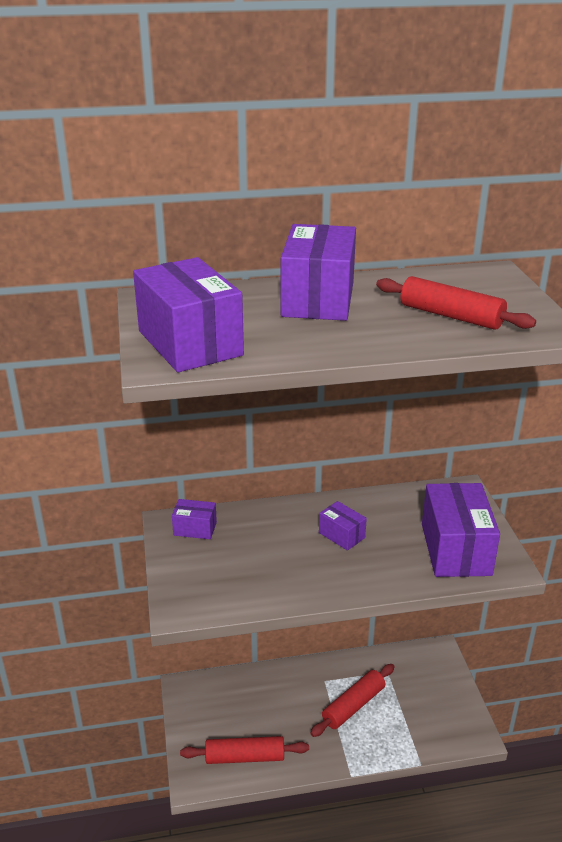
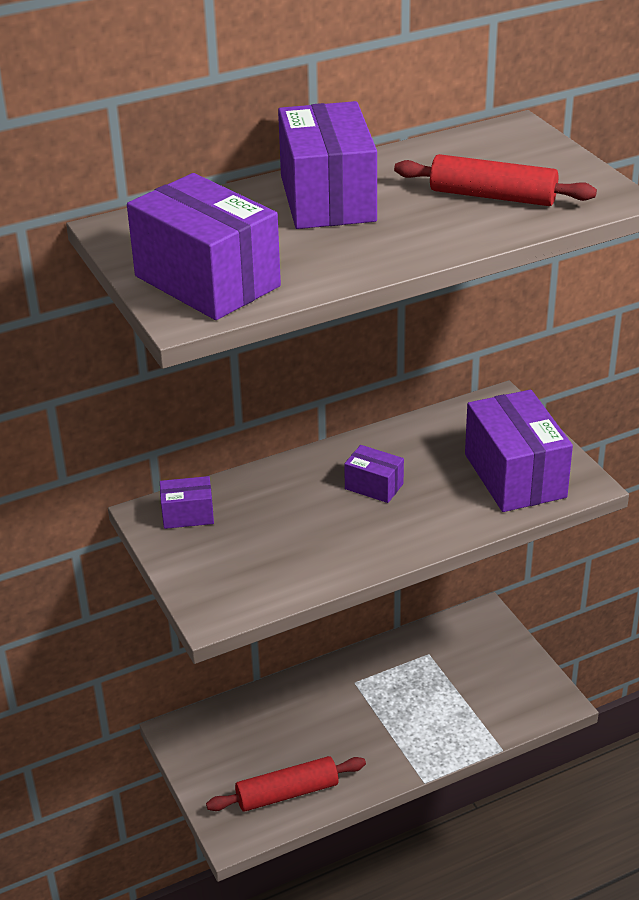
camera: 15 degrees left, 5 degrees up
(353, 706) = (400, 703): red rolling pin -> none

